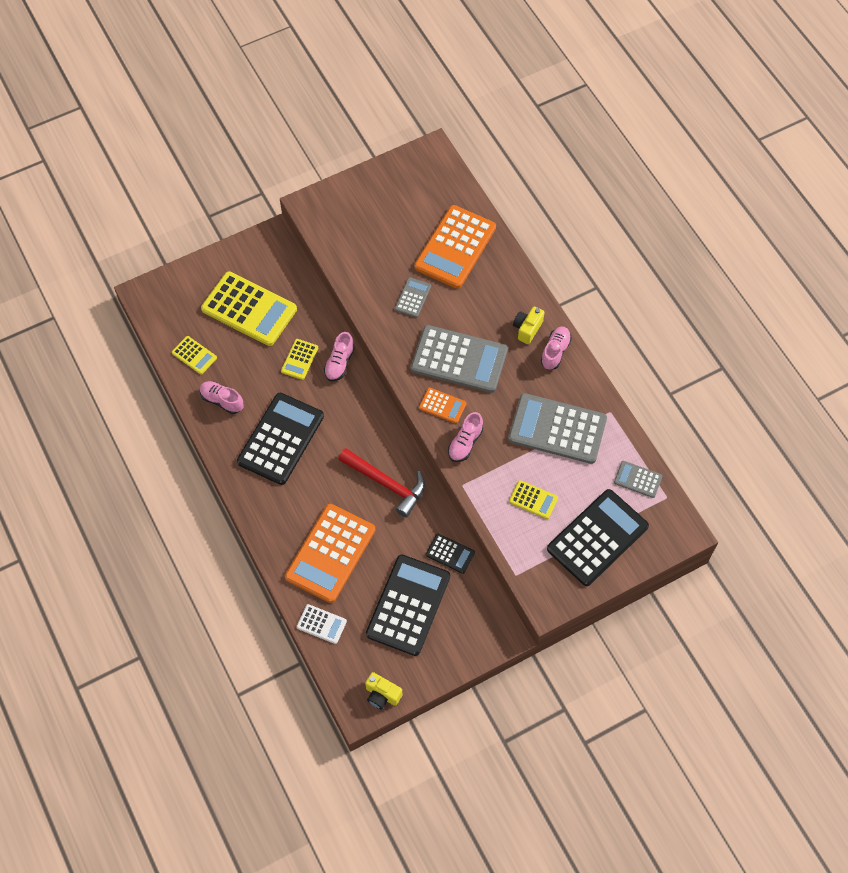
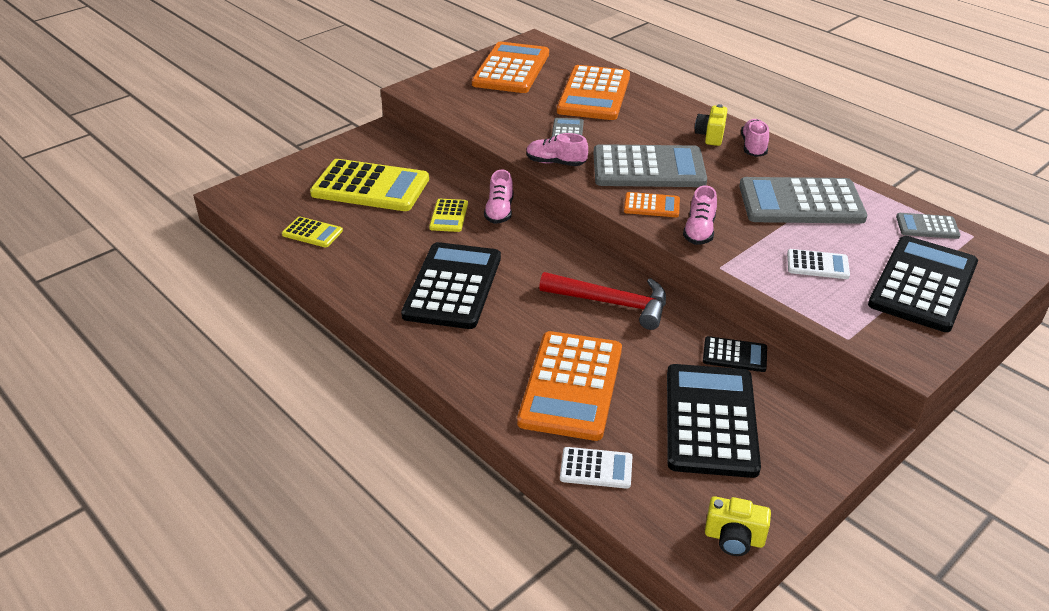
camera: 15 degrees left, 25 degrees down
(222, 400) = (361, 265): pink shoe -> pink shoe (555, 163)
(398, 192) = (511, 69): none -> orange calculator
(533, 500) = (817, 265): yellow calculator -> white calculator

